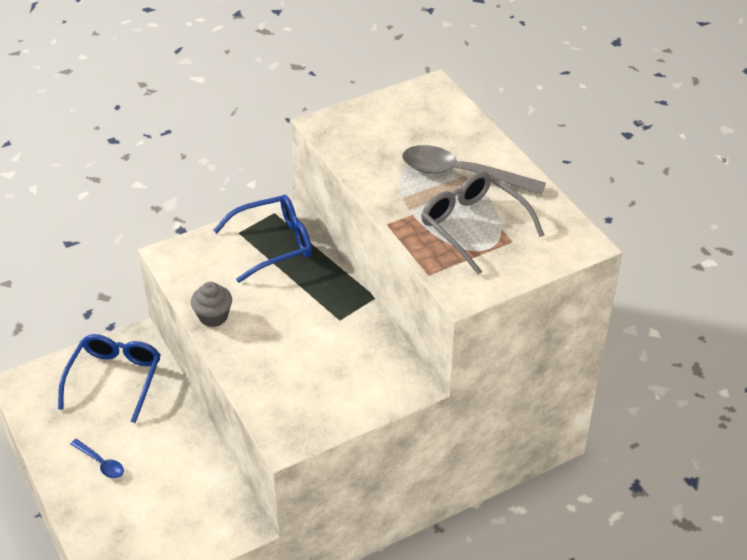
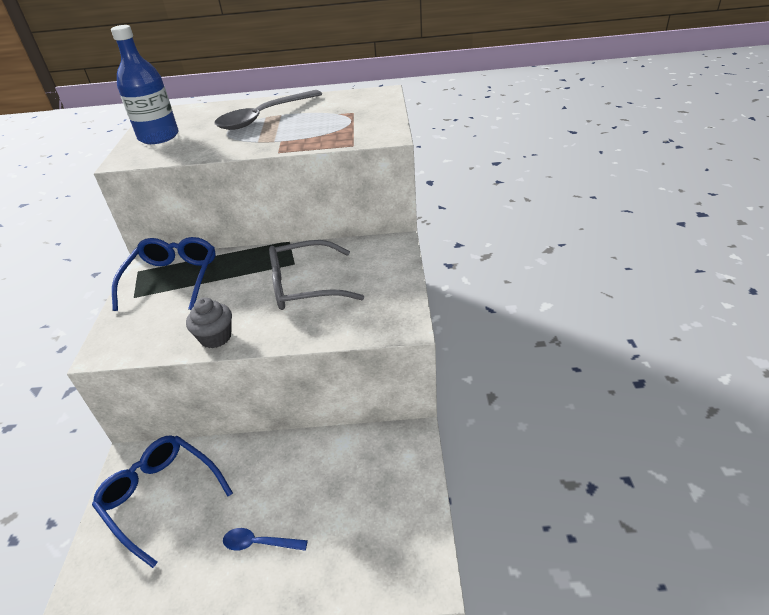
camera: 60 degrees left, 5 degrees down
(101, 463) = (259, 543): blue spoon -> blue spoon turned 150 degrees counterclockwise
(377, 120) = (159, 137): none -> blue bottle
(474, 226) = (322, 121): grey glasses -> grey glasses (305, 286)

